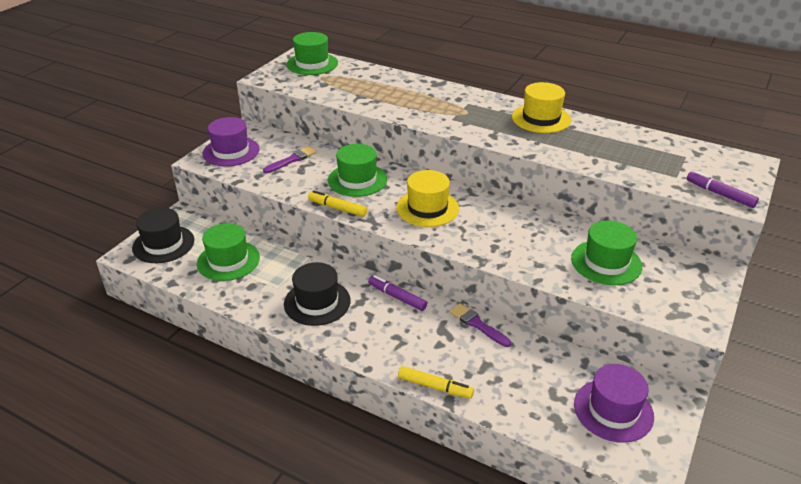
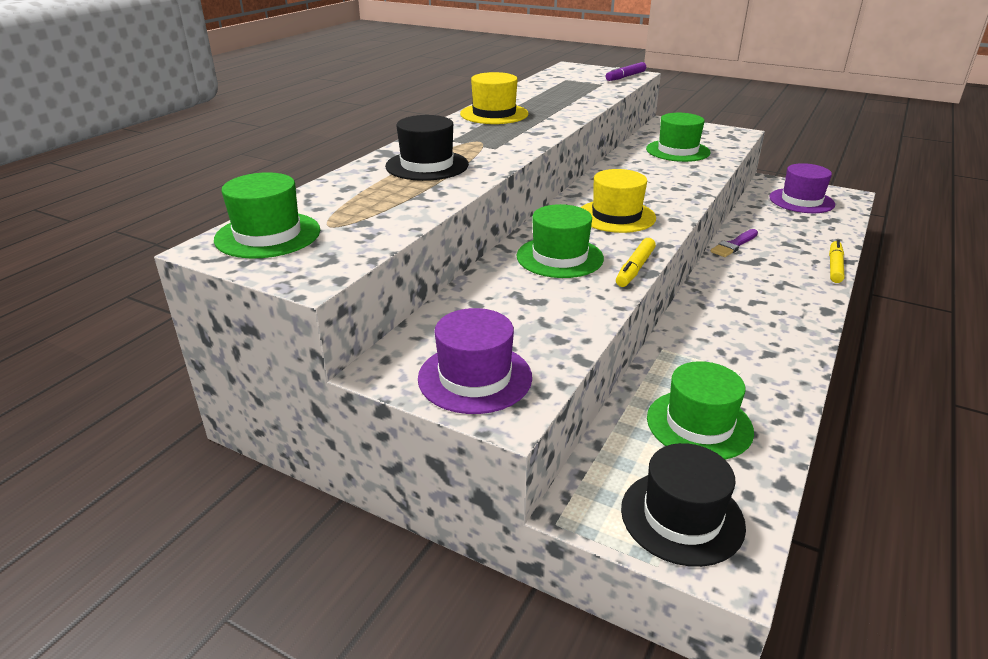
camera: 90 degrees left, 5 degrees down
(292, 160) = (505, 311): purple brush -> none
(317, 302) = (752, 337): black hat -> black hat (427, 165)
(397, 297) = (714, 285): purple marker -> none

